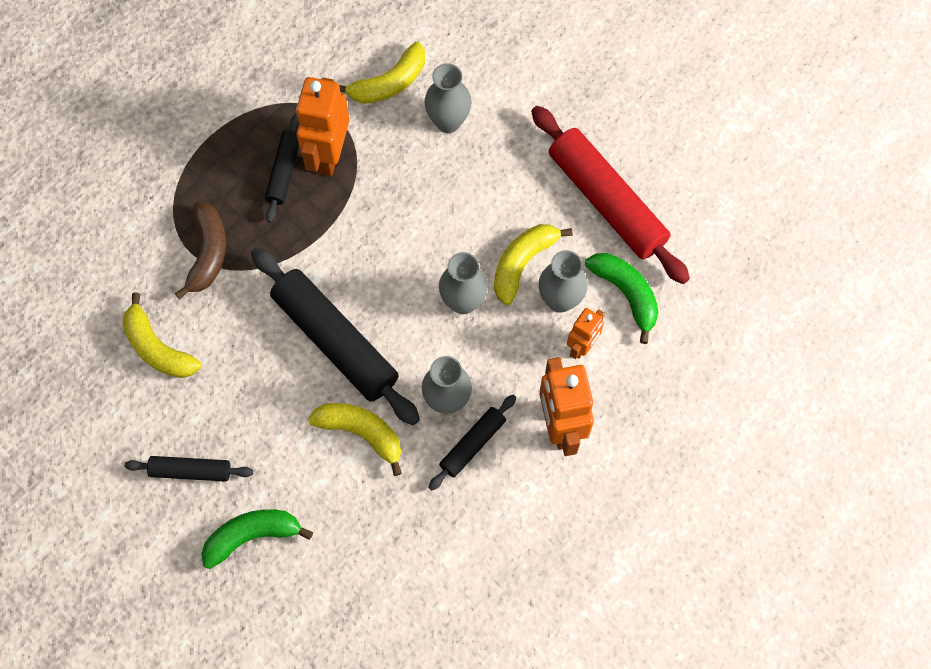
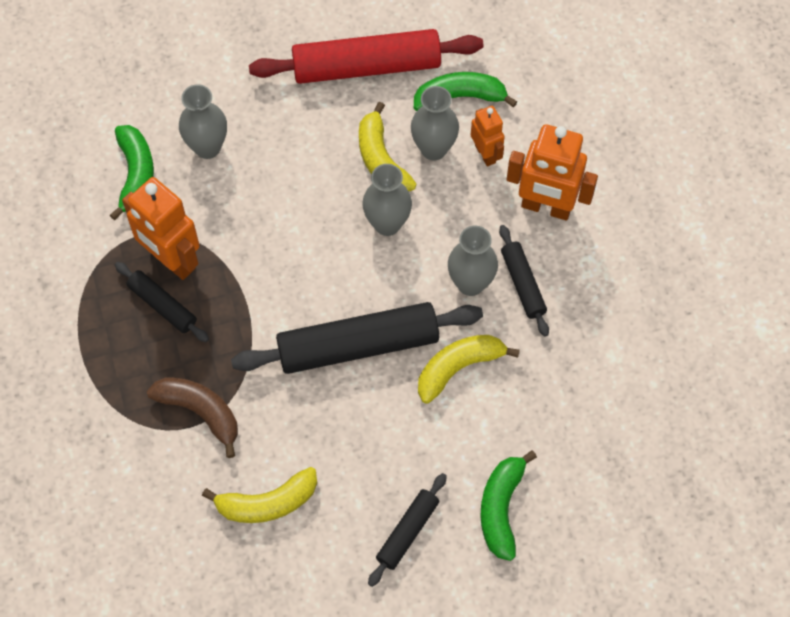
camera: 60 degrees left, 5 degrees down
(389, 83) = (135, 175): yellow banana -> green banana

